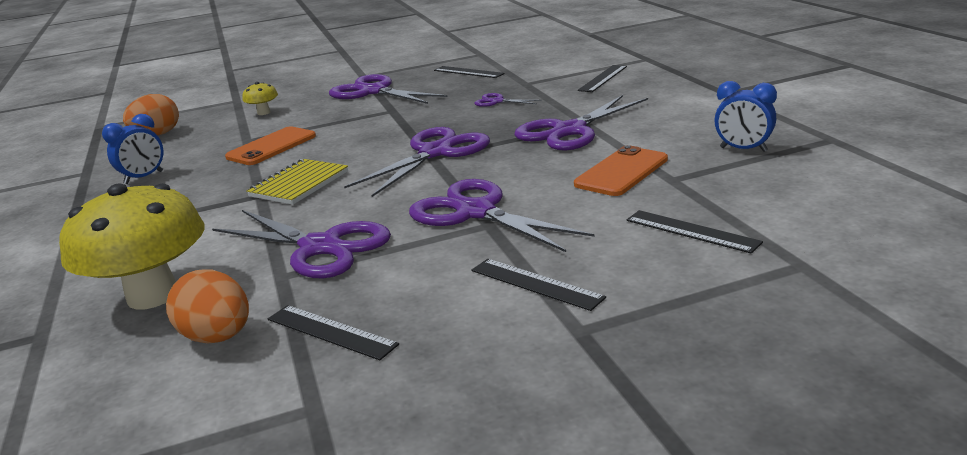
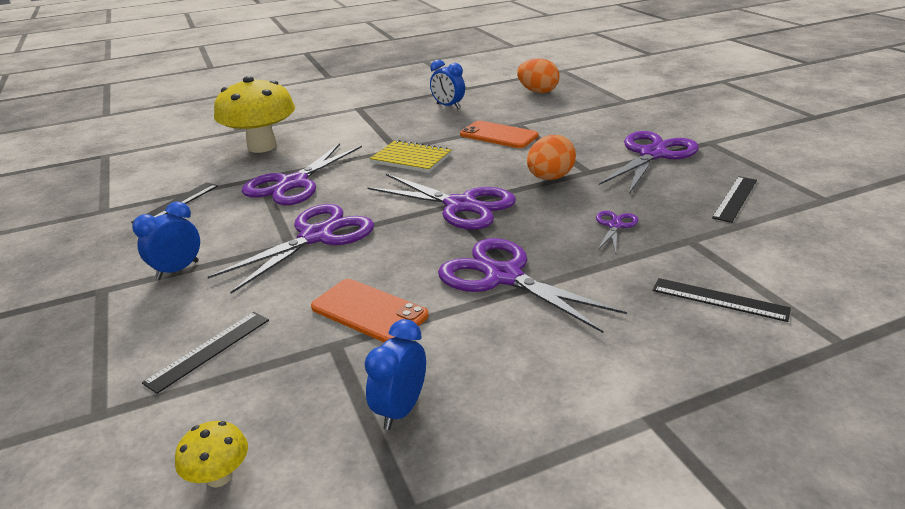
camera: 85 degrees right, 5 degrees up
(218, 337) = (198, 173): orange egg -> orange egg (550, 178)
(263, 113) = (588, 117): yellow mushroom -> yellow mushroom (219, 476)
(536, 283) = (177, 270): black ruler -> blue clock

